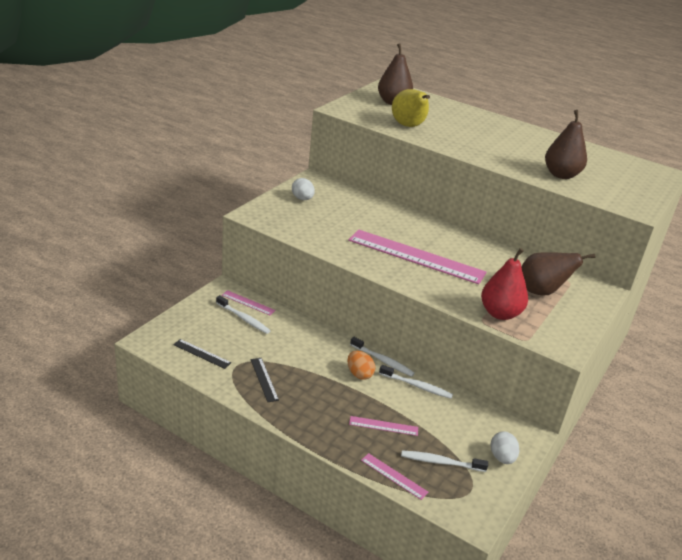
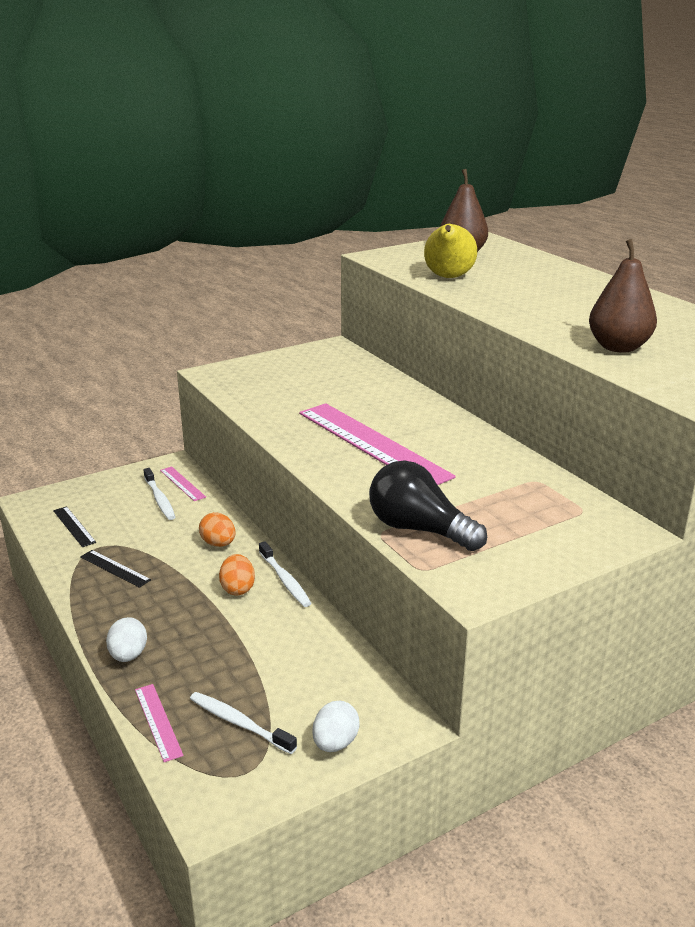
camera: 30 degrees right, 5 degrees down
(264, 379) = (115, 568): black ruler -> black ruler turned 60 degrees counterclockwise
(302, 199) = (293, 364): white egg -> white egg (128, 655)
(317, 344) = (218, 544): none -> orange egg
(383, 426) = (207, 657): pink ruler -> none
(417, 386) = (301, 620): white toothbrush -> none
(500, 313) = (419, 529): red pear -> black light bulb
(541, 292) = (518, 514): brown pear -> none

